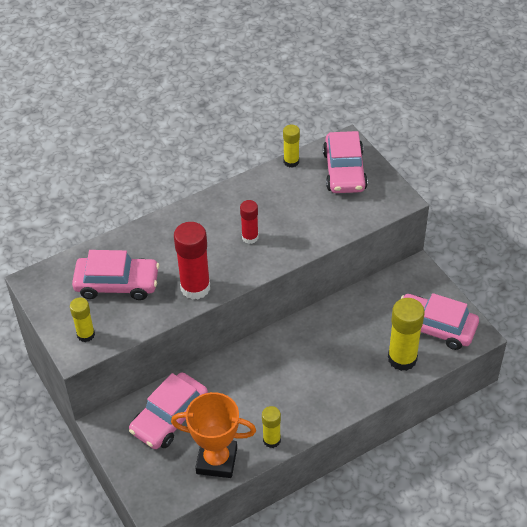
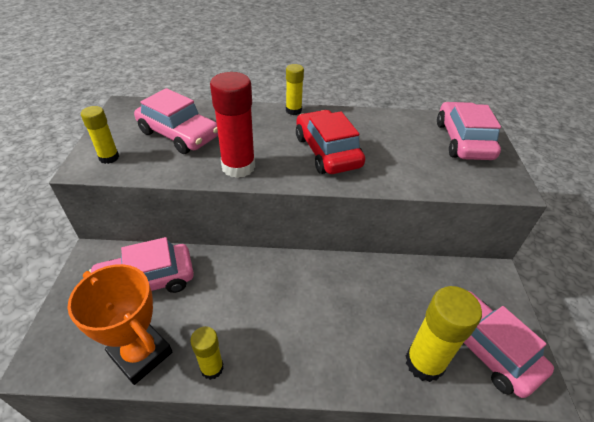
camera: 30 degrees right, 5 degrees down
(250, 237) = (327, 151): red glue stick -> red car
(291, 162) = (414, 115): yellow glue stick -> yellow glue stick (293, 110)
(344, 171) = (463, 140): pink car -> pink car turned 150 degrees clockwise

